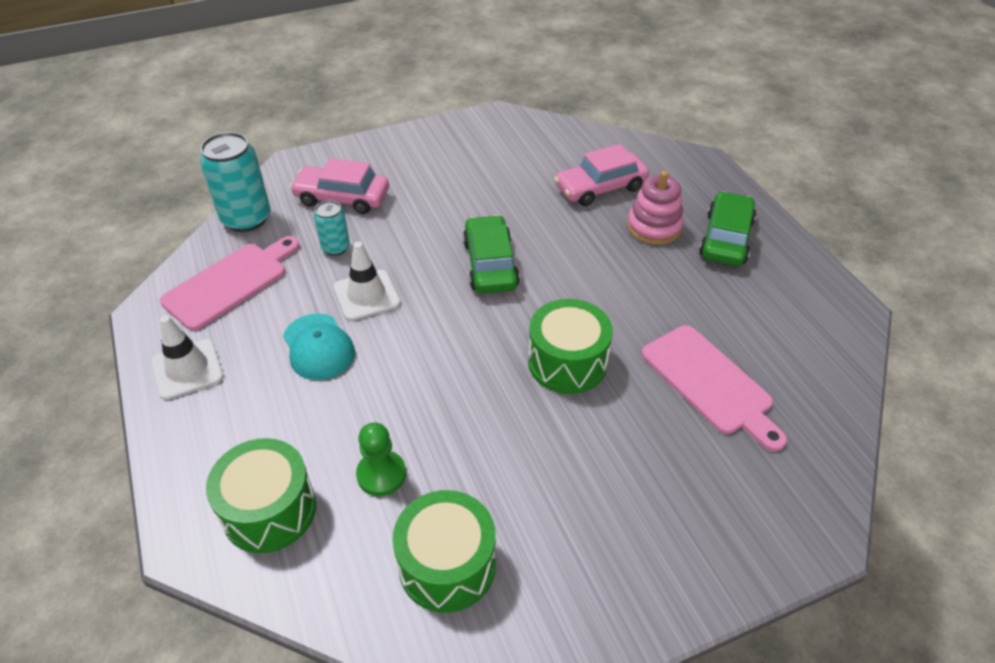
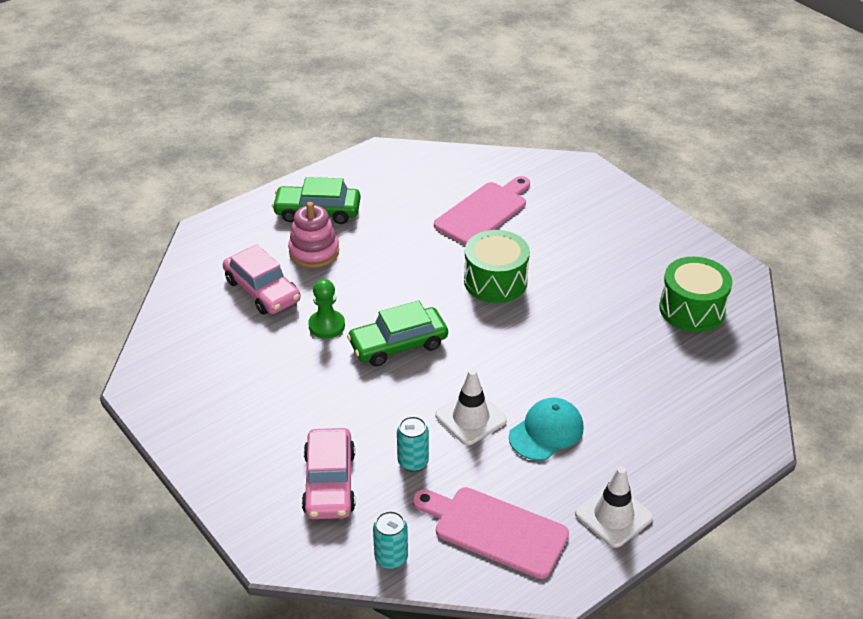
camera: 105 degrees left, 5 degrees down
(246, 219) = (391, 558): turquoise can -> turquoise can, size x0.55
(269, 510) = (708, 408): green drum -> none
(381, 474) = (646, 357): green pawn -> green pawn (326, 325)

